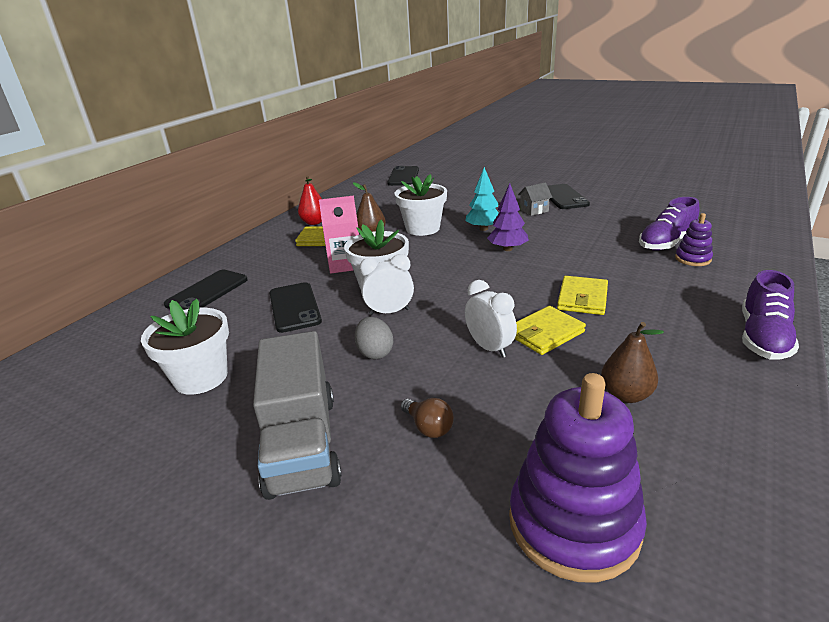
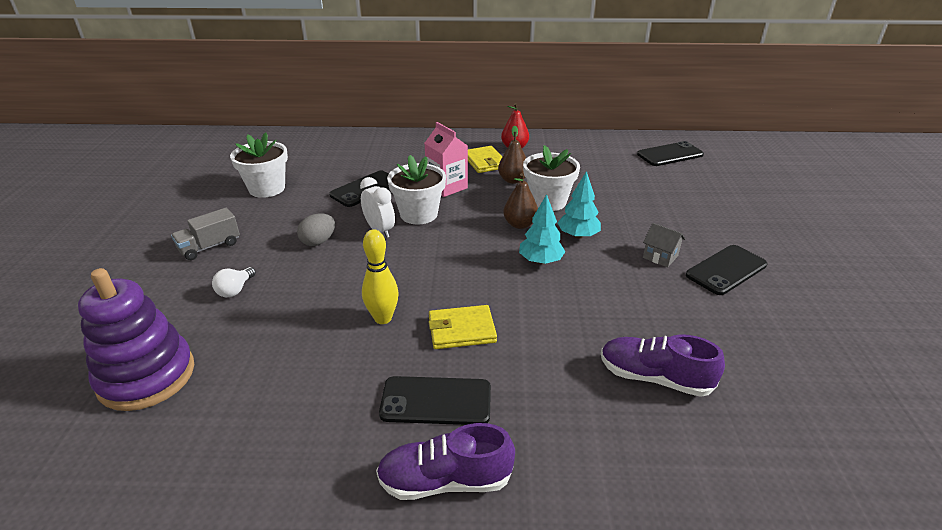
camera: 60 degrees right, 5 degrees up
(207, 292) = (369, 150): black phone -> black phone (436, 401)
(302, 443) = (210, 247): grey truck -> grey truck, size x0.56
(428, 427) = (235, 290): brown light bulb -> white light bulb
(489, 347) = (346, 293): white clock -> none
(507, 249) = (540, 261): purple tree -> turquoise tree
(545, 333) = (383, 318): yellow wallet -> yellow bowling pin
(625, 395) = (301, 382): brown pear -> brown pear (520, 224)
(692, 259) = (622, 406): purple stacking toy -> none

